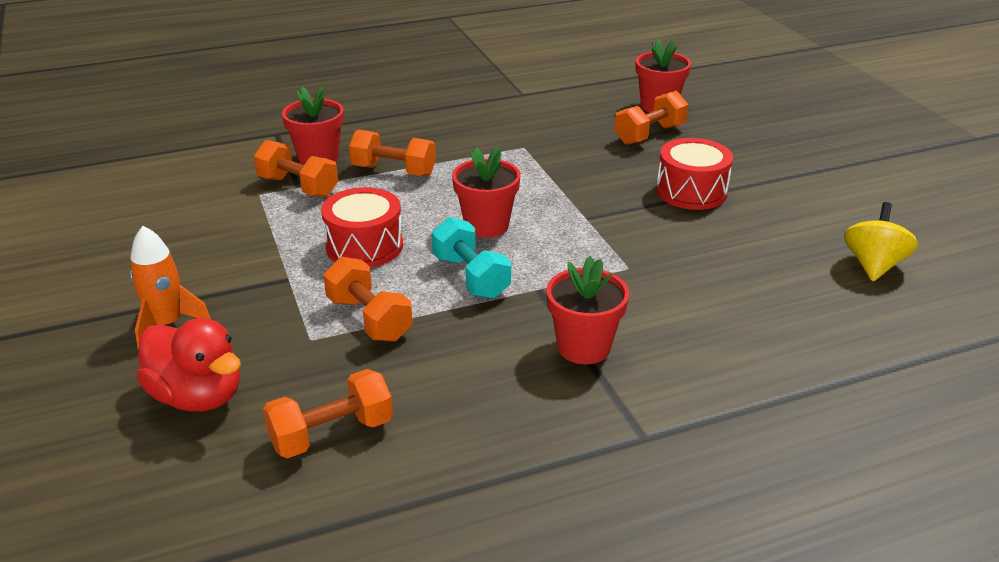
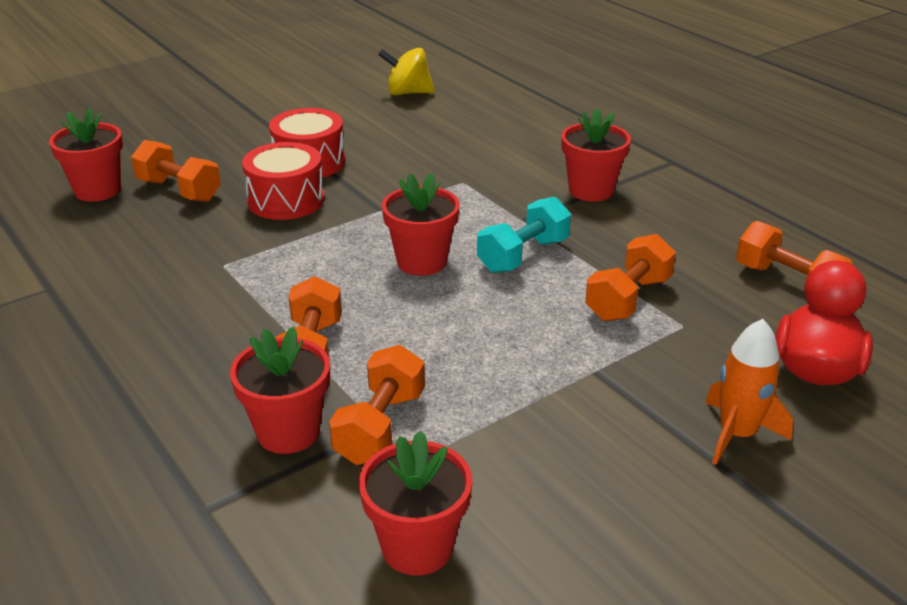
camera: 105 degrees left, 0 degrees up
(192, 187) = (417, 547): none -> red flower pot
(364, 246) = (502, 332): red drum -> red drum (286, 200)

